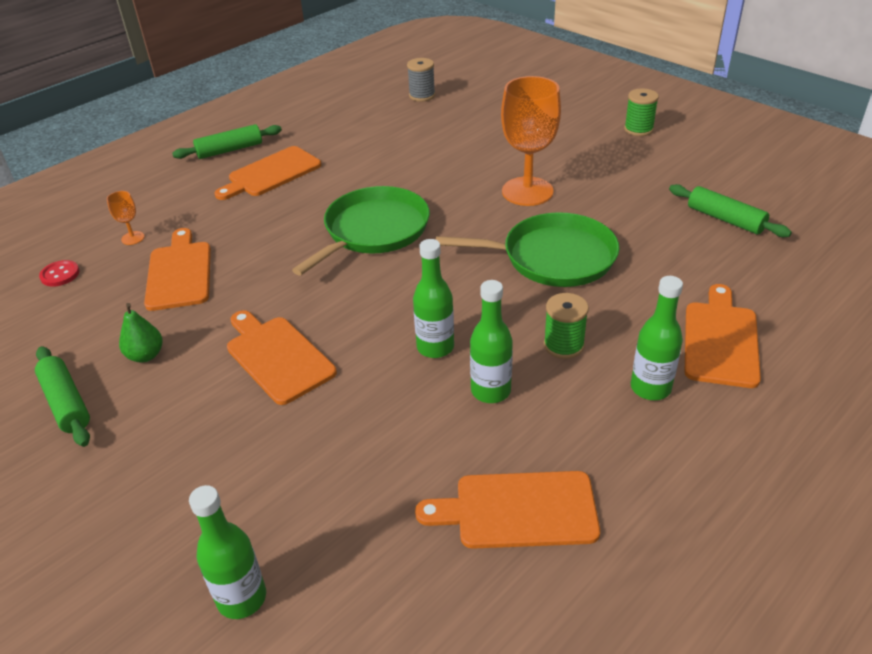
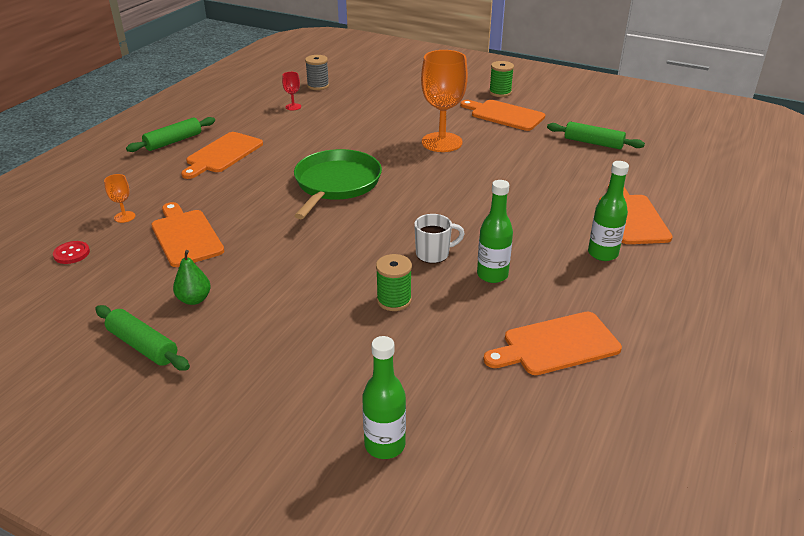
camera: 20 degrees left, 5 degrees down
(277, 357) = (311, 281): orange cutting board -> orange cutting board (504, 115)
(379, 121) = (293, 107): none -> red goblet
(435, 347) = (433, 254): green bottle -> white mug
(553, 257) = (486, 183): green pan -> none
(563, 345) = (527, 237): green spool -> green spool (394, 300)

